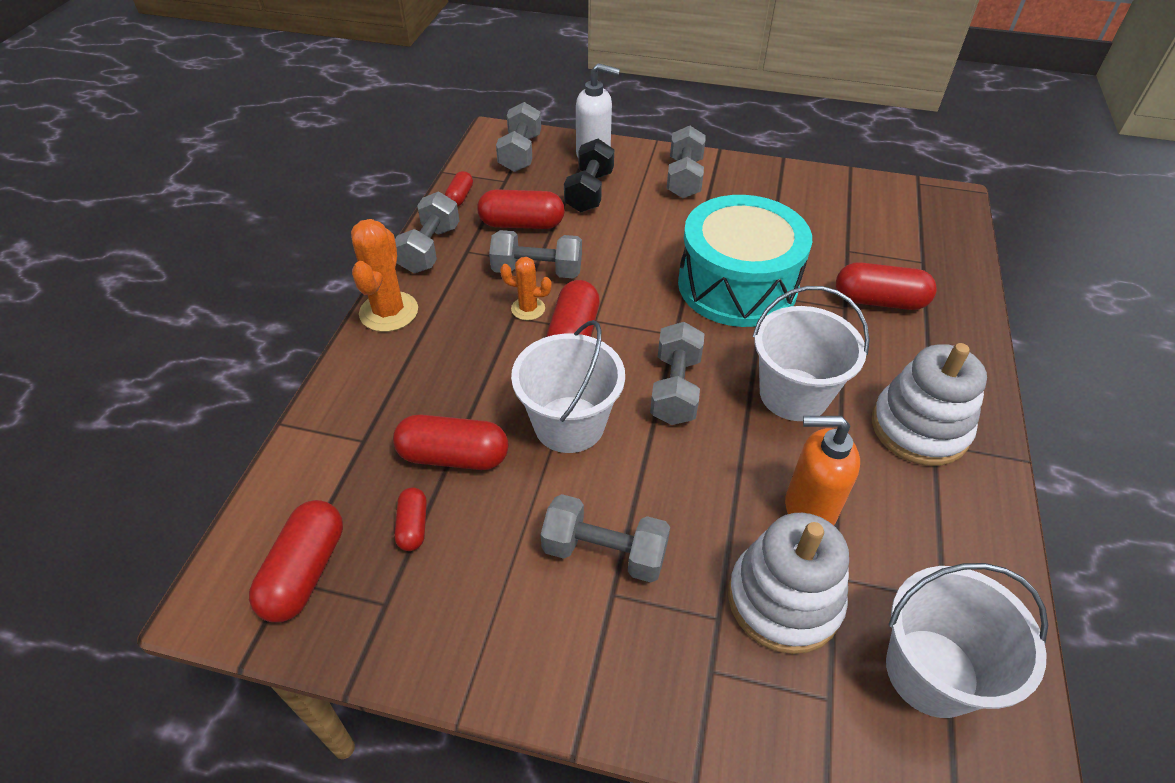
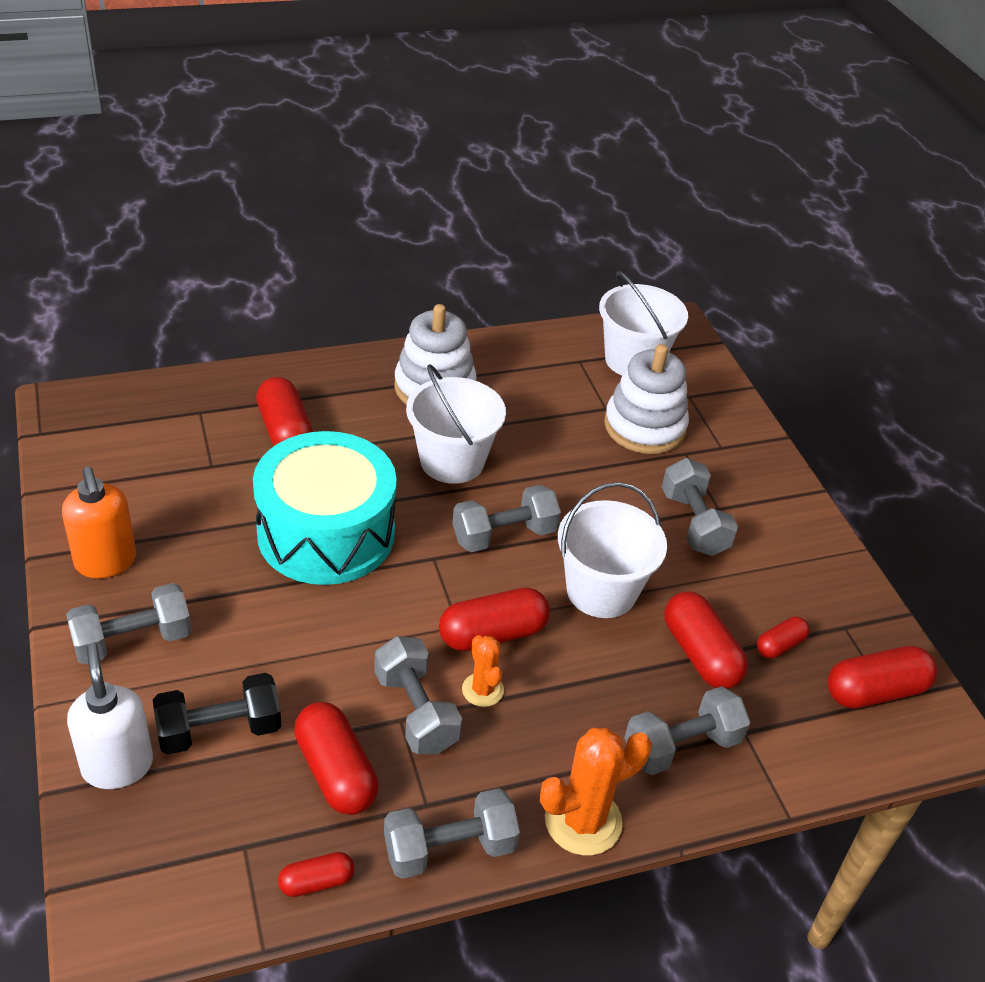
camera: 125 degrees left, 5 degrees down
(520, 153) = (157, 865): grey dumbbell -> grey dumbbell (681, 746)
(809, 508) = (561, 430): orange soap dispenser -> orange soap dispenser (106, 562)

